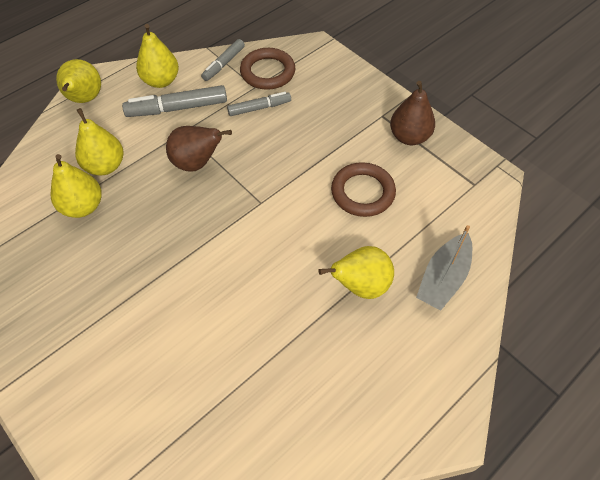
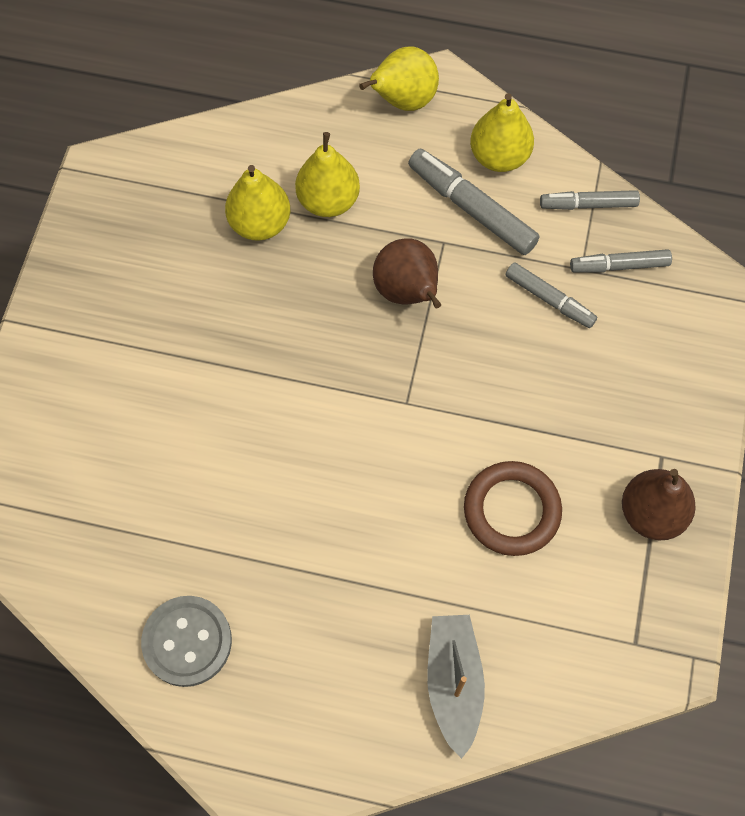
camera: 55 degrees right, 10 degrees up
(267, 72) = (619, 266): brown ring -> grey marker
(317, 414) = (187, 641): none -> grey button
(361, 286) = (374, 591): yellow pear -> none
(443, 278) = (453, 682): grey boat -> grey boat turned 90 degrees clockwise

